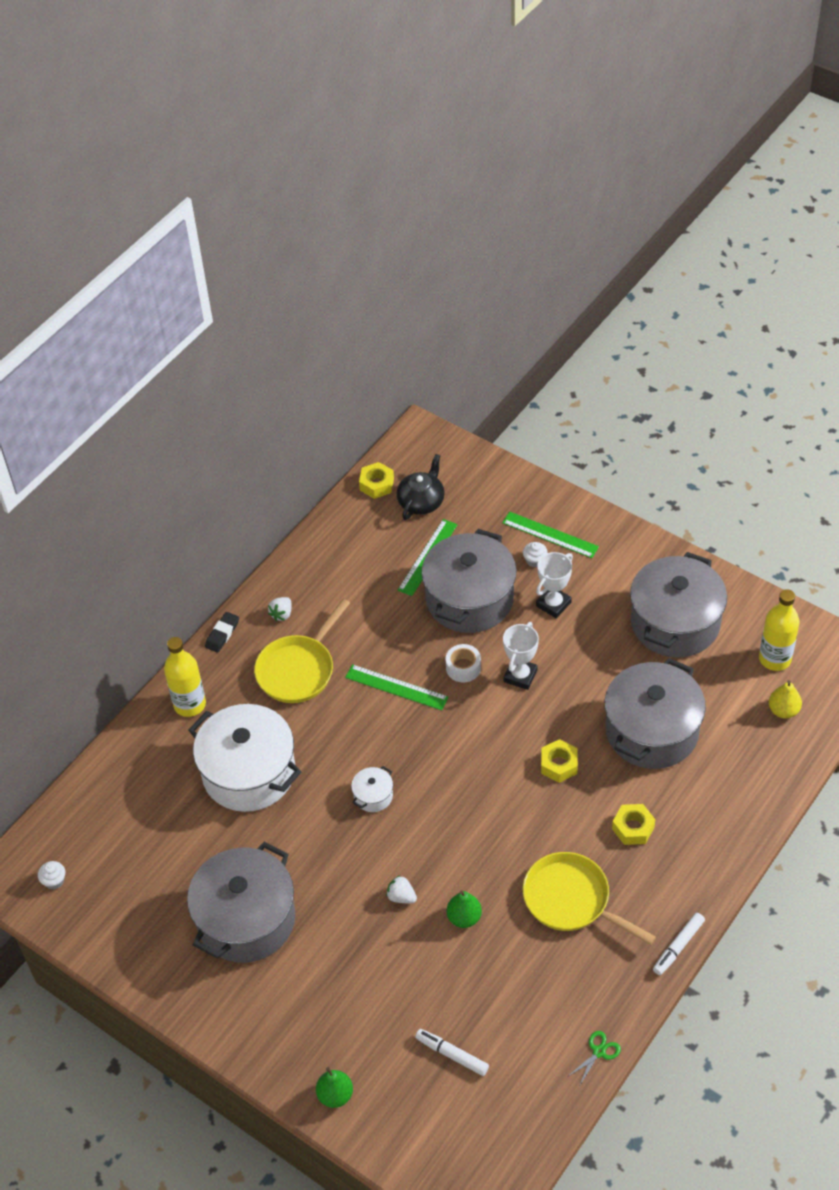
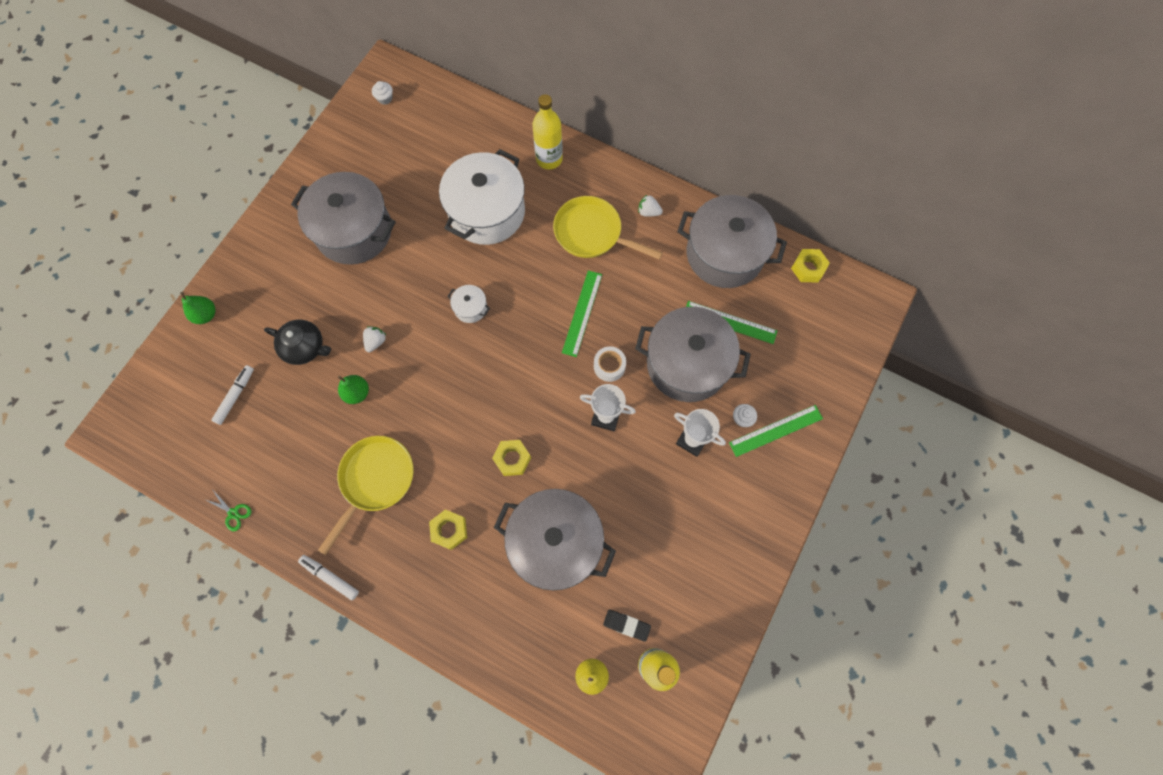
camera: 80 degrees right, 20 degrees up
(222, 634) = (622, 171): black eraser -> black eraser (626, 625)
(421, 501) = (795, 309): black teapot -> black teapot (305, 347)
(550, 535) = (775, 430): green ruler -> green ruler turned 45 degrees clockwise
(675, 623) = (686, 559): grey pot -> grey pot (724, 254)

